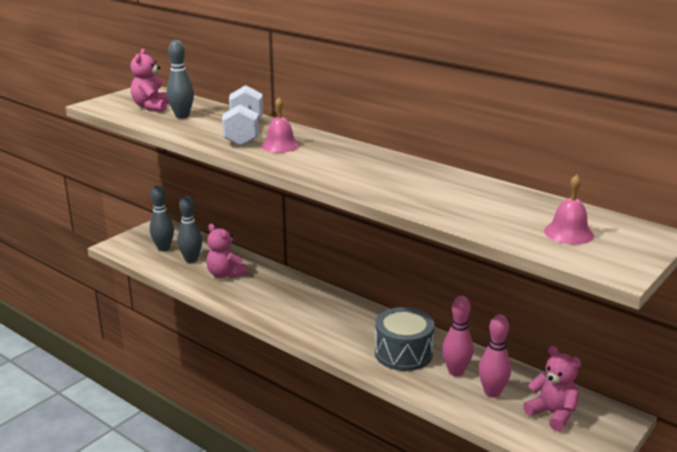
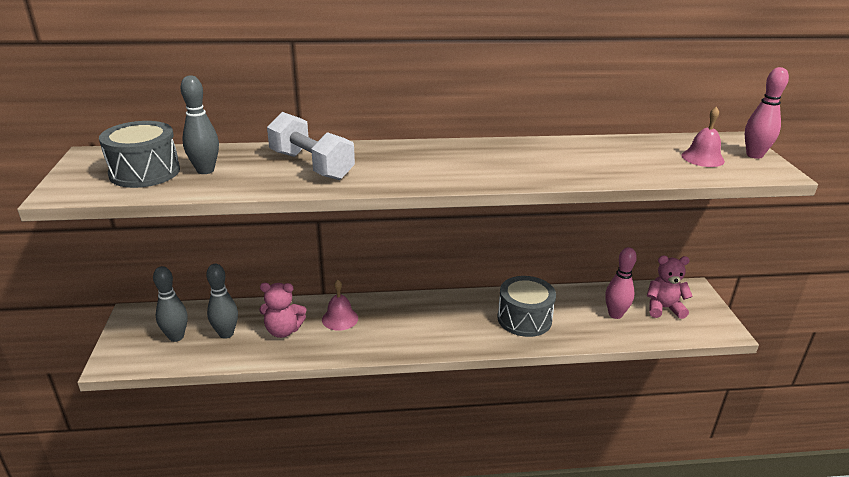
camera: 45 degrees left, 5 degrees up
(151, 107) = (145, 172): pink teddy bear -> grey drum
(280, 145) = (372, 166): pink bell -> pink bell (340, 318)
(456, 372) = (574, 312): pink bowling pin -> pink bowling pin (754, 155)

